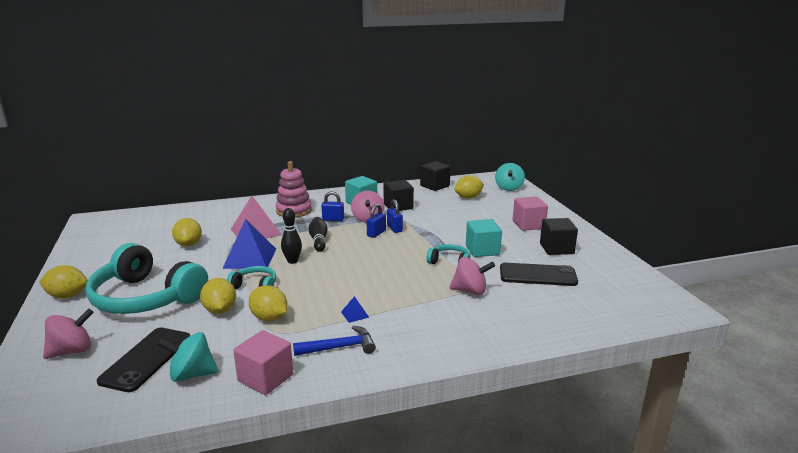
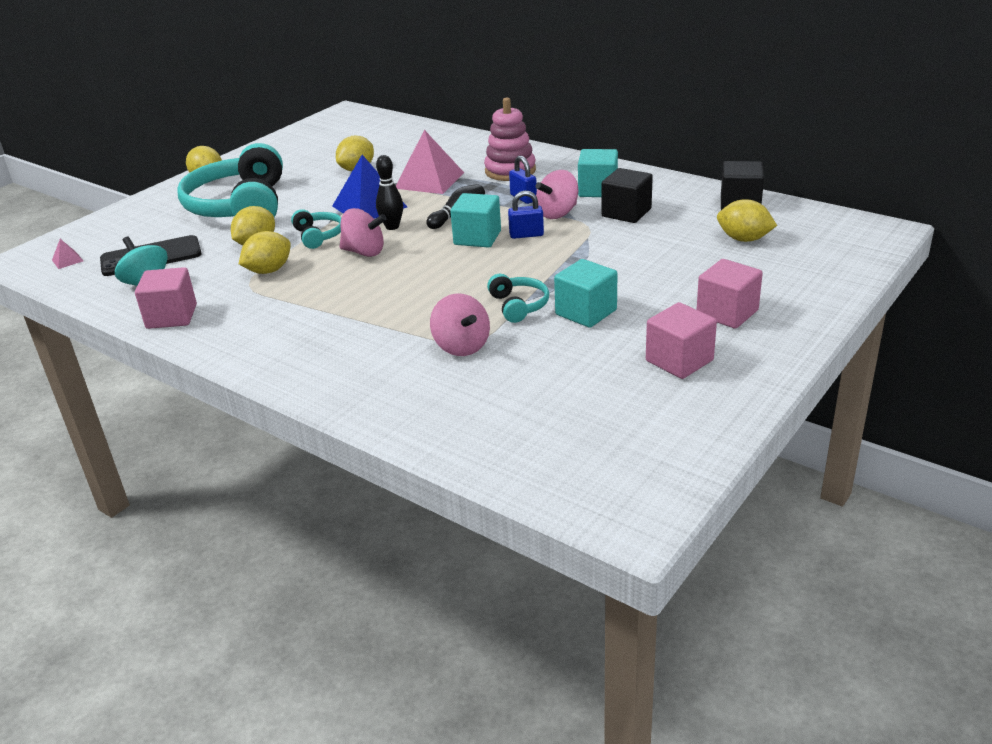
camera: 55 degrees right, 10 degrees up
(59, 404) = (67, 260): none -> pink pyramid
(72, 351) = (134, 226): pink spinning top -> pink spinning top (364, 252)
(269, 318) = (269, 270): yellow lemon -> yellow lemon turned 45 degrees clockwise
(339, 347) = (255, 326): blue hammer -> none
(354, 314) = (324, 305): blue pyramid -> none
(355, 245) = (477, 238): none -> turquoise cube
(394, 228) = (557, 238): blue padlock -> none
(508, 188) = (841, 251): turquoise spinning top -> none
(537, 275) = (570, 375): black phone -> none
(556, 248) = (679, 361): black cube -> pink cube

